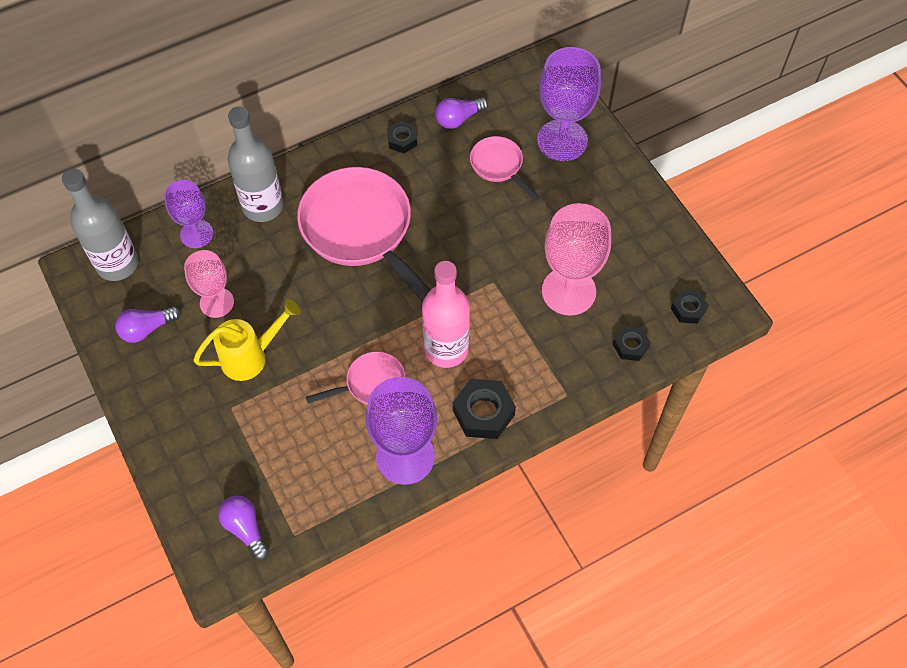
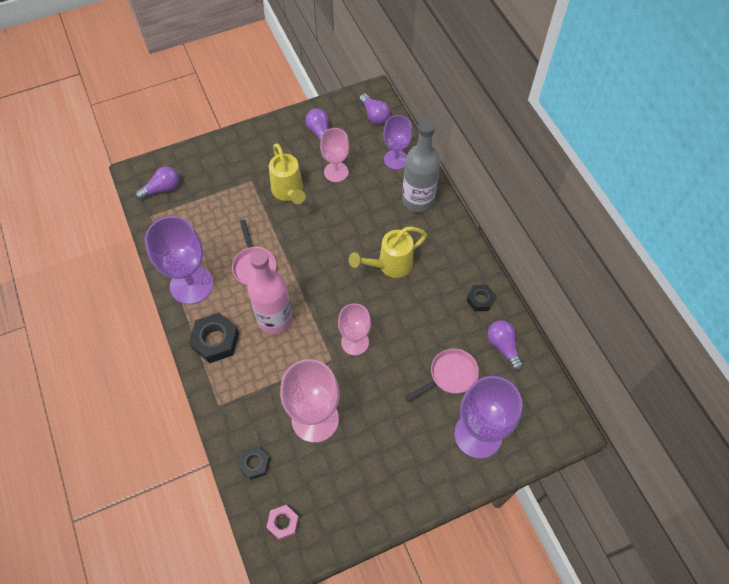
camera: 95 degrees right, 0 degrees up
(117, 264) = (374, 115): grey bottle -> purple light bulb
(361, 231) = (389, 265): pink pan -> yellow watering can
(469, 260) = (355, 342): none -> pink goblet
(688, 309) = (283, 523): black nut -> pink nut

